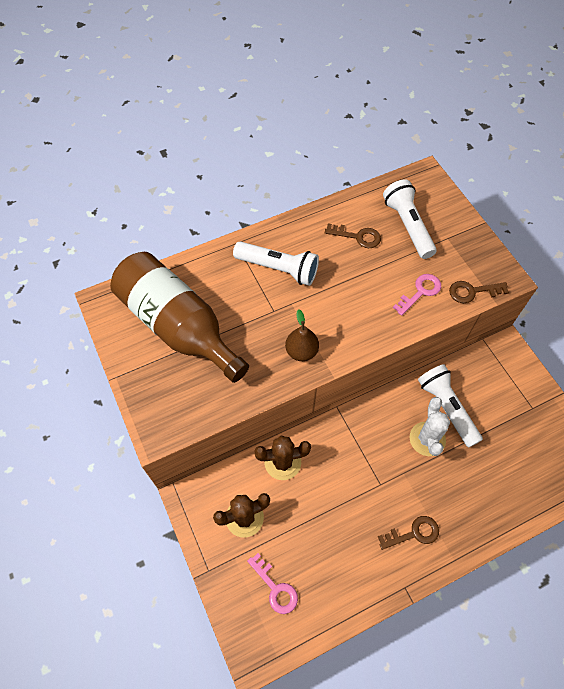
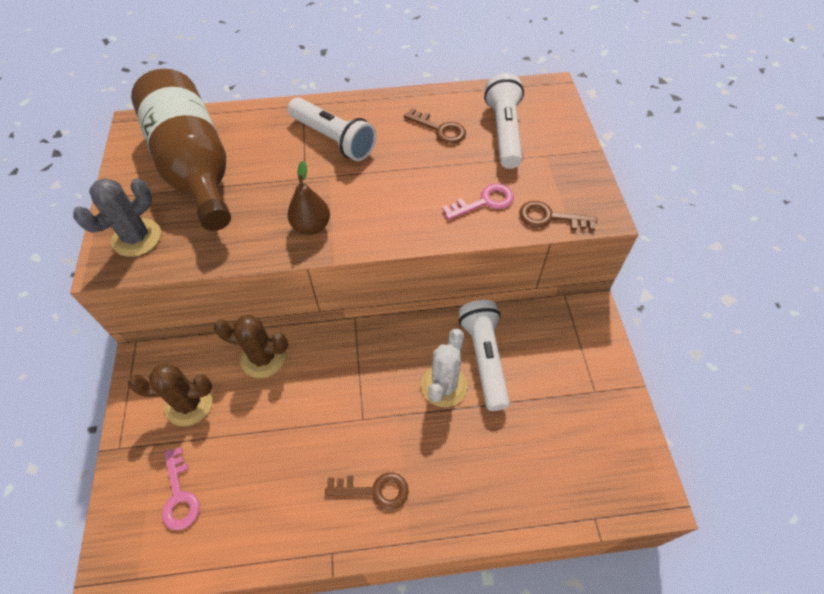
camera: 20 degrees right, 5 degrees down
(168, 403) = (137, 238): none -> grey cactus

